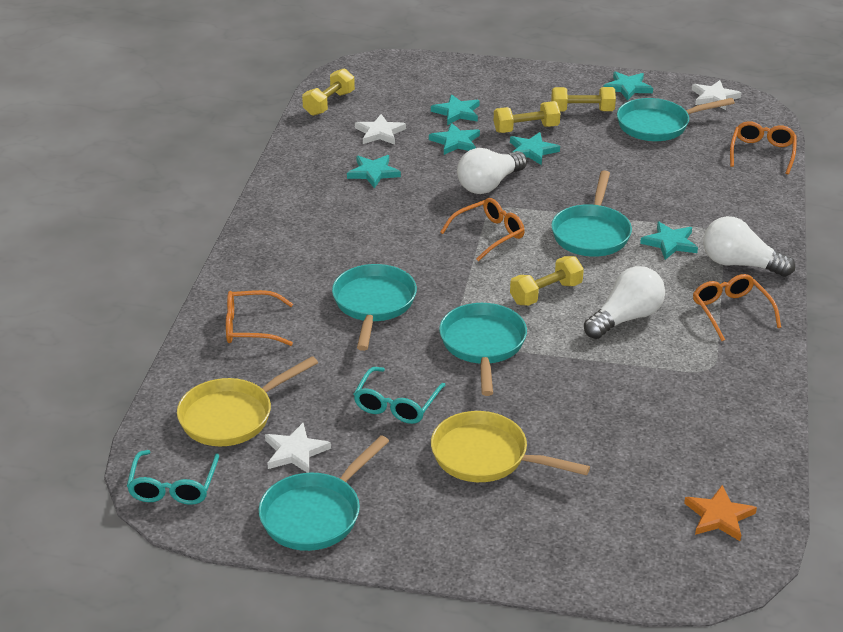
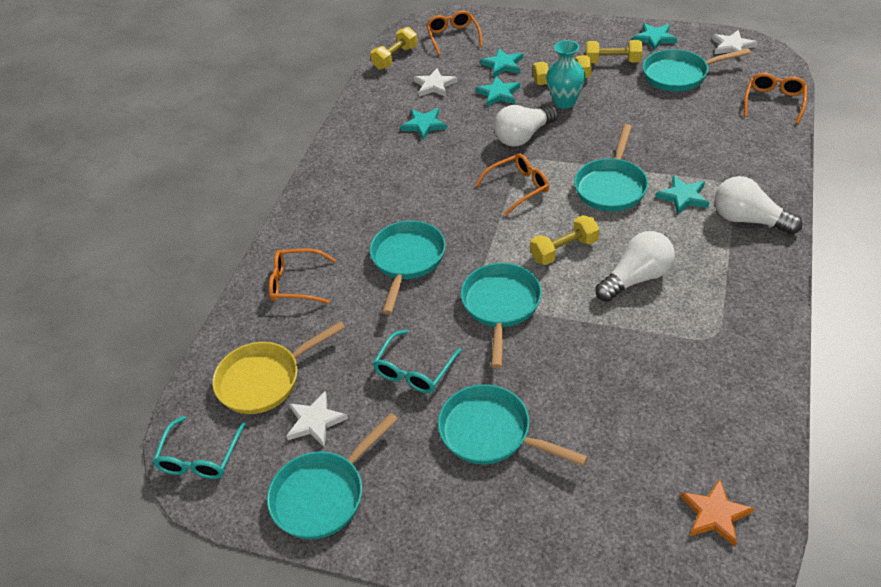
camera: 10 degrees right, 10 degrees up
(486, 456) = (491, 433): yellow pan -> turquoise pan
(532, 151) = (564, 102): turquoise star -> turquoise vase
(731, 312) = (738, 272): orange glasses -> orange glasses (453, 37)

